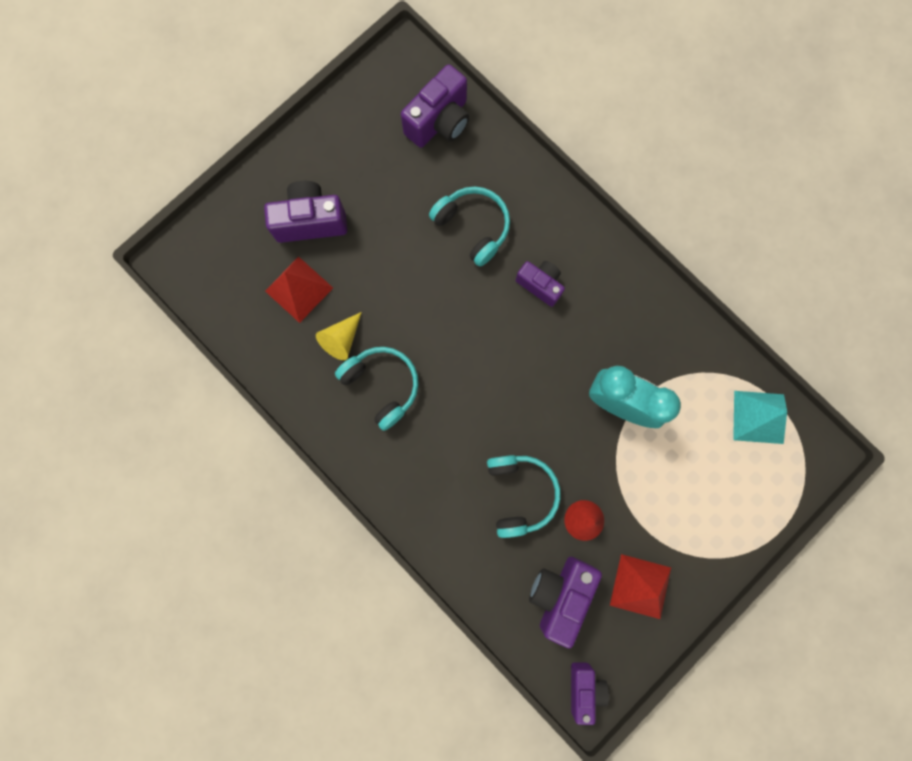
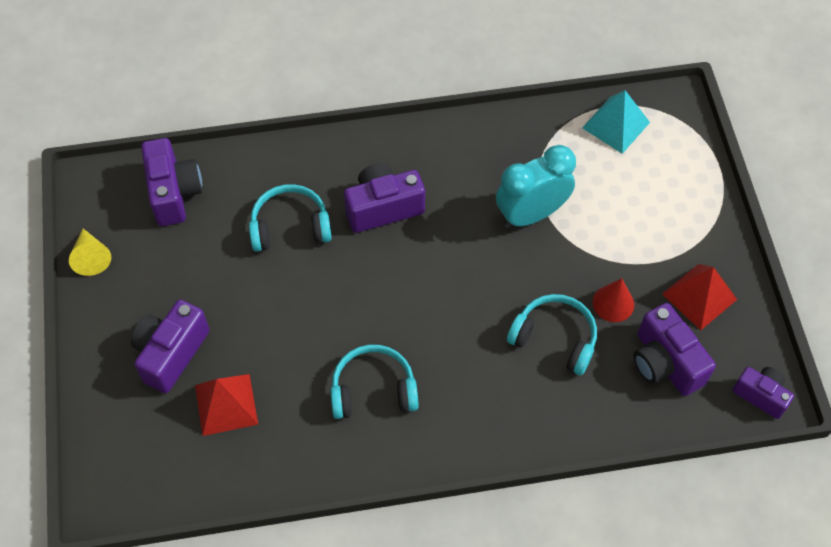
camera: 55 degrees left, 20 degrees down
(342, 339) = (303, 397): yellow cone -> yellow cone (91, 257)
(540, 285) = (383, 208): purple camera -> purple camera, size x1.56

